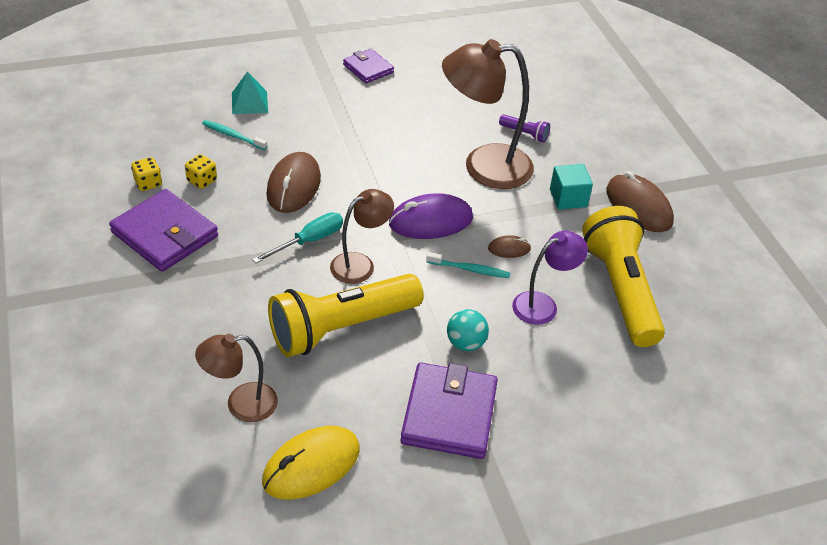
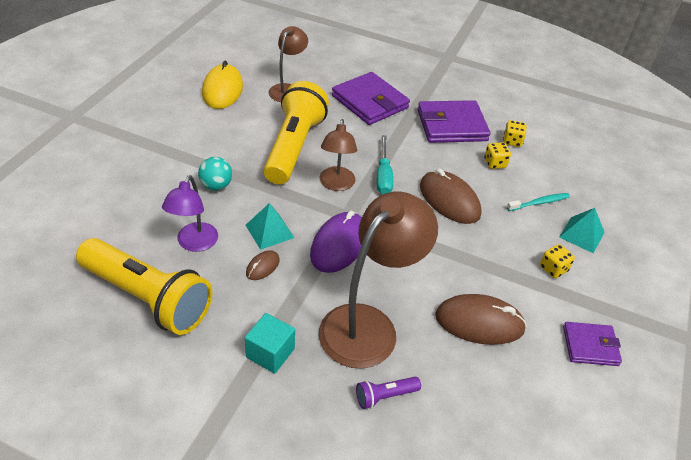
camera: 130 degrees right, 0 degrees up
(310, 104) = (553, 269): none -> yellow dice
(449, 414) = (182, 147): purple wallet -> purple wallet (370, 102)
(470, 269) = (269, 231): turquoise toothbrush -> turquoise pyramid
(638, 206) = (202, 399): brown mouse -> brown mouse (479, 322)

